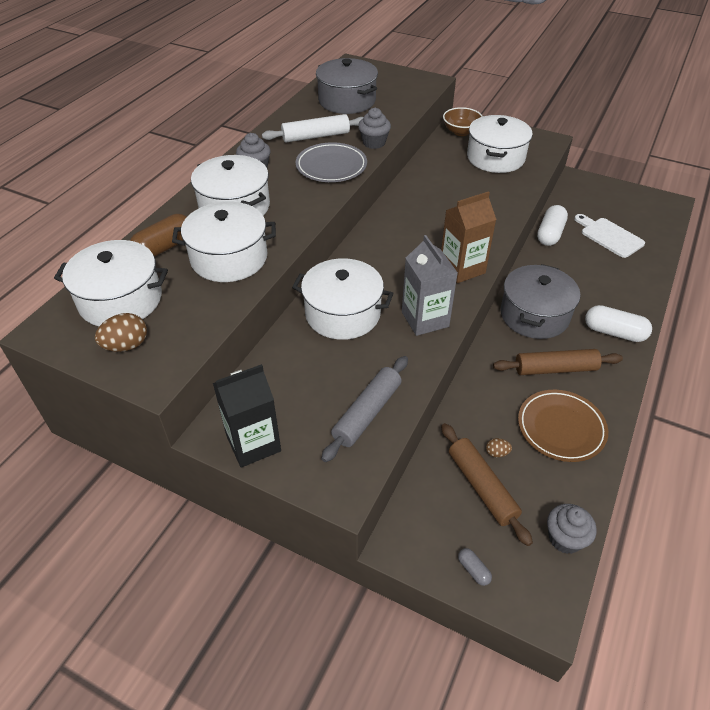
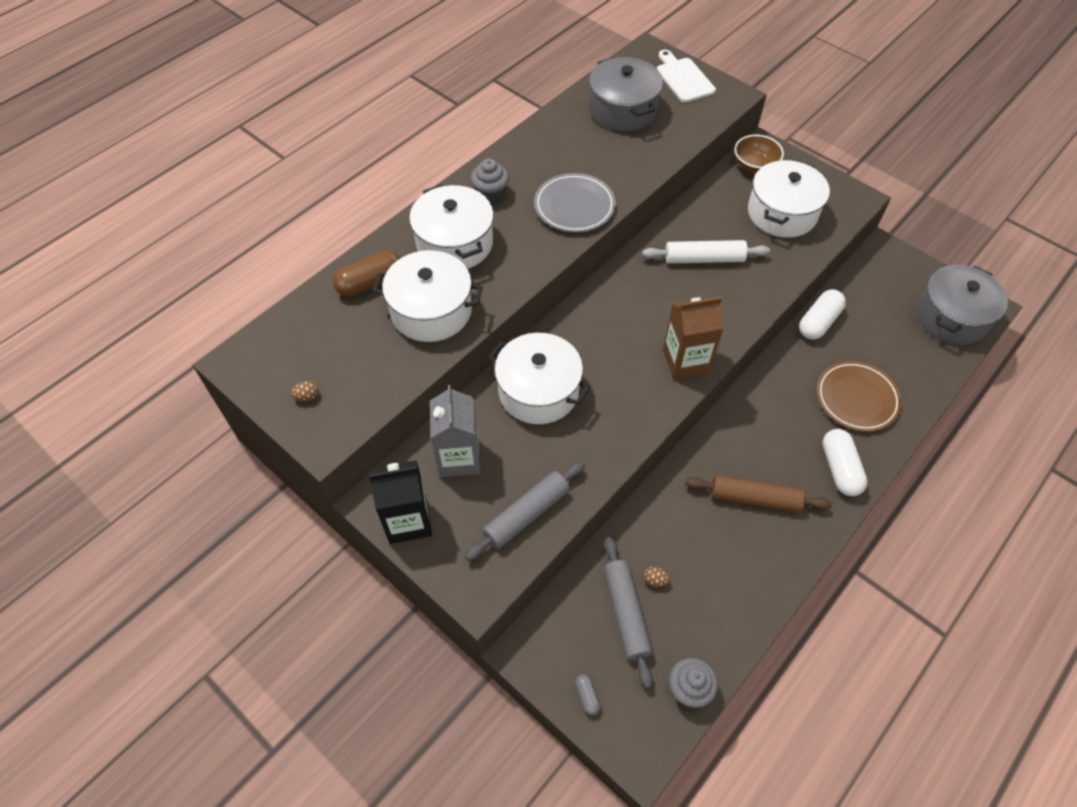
camera: 15 degrees right, 10 degrees up
(120, 300) = (313, 340): white pot -> none
(126, 345) = (307, 396): brown egg -> brown egg, size x0.54
(316, 136) = (570, 158): white rolling pin -> white rolling pin (704, 259)
(374, 143) = (633, 180): grey cupcake -> none
(425, 319) = (622, 417): grey carton -> grey carton (459, 457)
(481, 487) = (626, 613): brown rolling pin -> grey rolling pin
(534, 315) = (757, 426): grey pot -> grey pot (951, 317)
(561, 428) = (733, 569): brown plate -> brown plate (856, 398)
(609, 236) = (889, 340): white cutting board -> white cutting board (683, 78)
(614, 332) = (839, 468): white capsule -> white capsule turned 45 degrees clockwise

